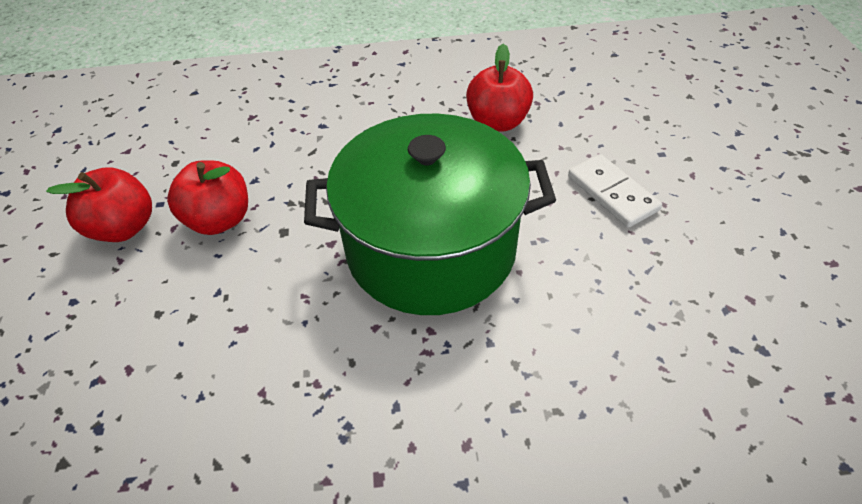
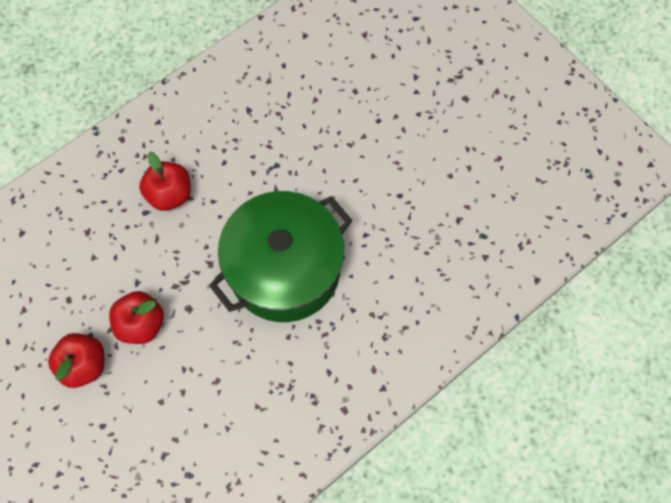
camera: 35 degrees left, 20 degrees up
(497, 122) = (262, 146): red apple -> red apple (170, 194)
(612, 193) = (364, 170): white domino -> none

